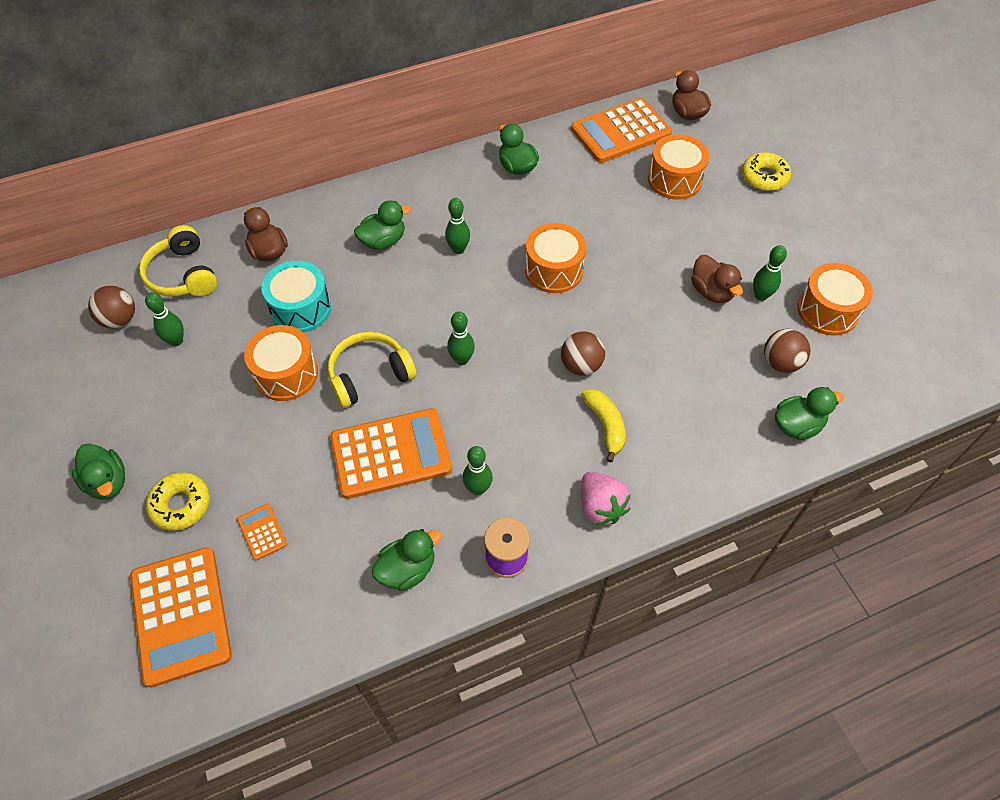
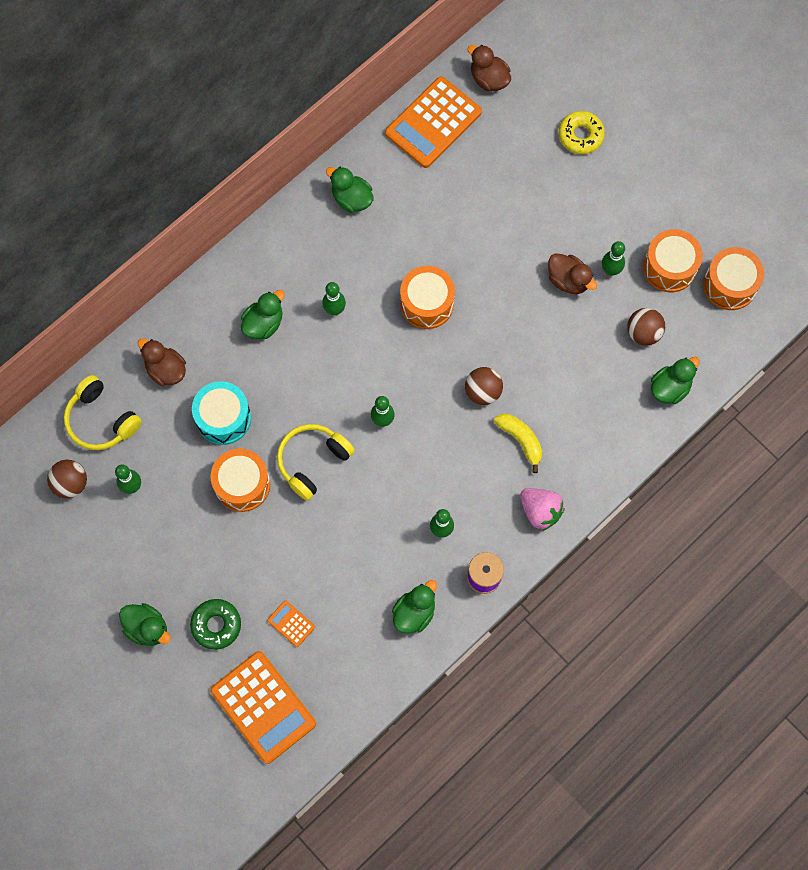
camera: 20 degrees left, 15 degrees up
(181, 505) = (216, 625): yellow donut -> green donut
(391, 453) = (361, 524): orange calculator -> none
(674, 179) = (501, 165): orange drum -> orange drum (729, 285)

